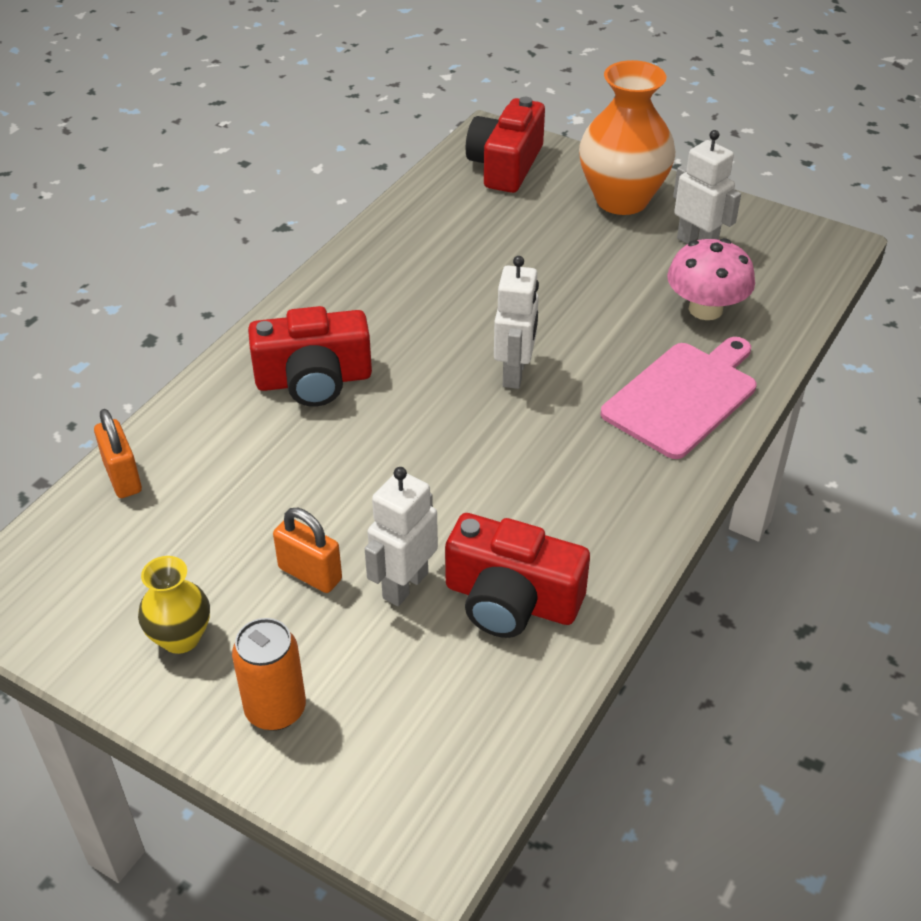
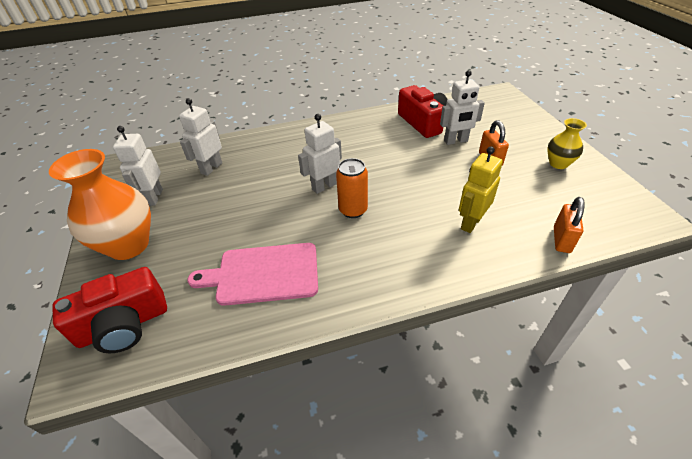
camera: 135 degrees left, 0 degrees up
(261, 434) = (470, 223): none -> yellow robot
(275, 709) = (531, 132): orange can -> orange can (353, 210)
(314, 380) = (419, 236): red camera -> none
(683, 397) = (279, 144): pink cutting board -> pink cutting board (263, 273)
(705, 309) = (211, 168): pink mushroom -> white robot

